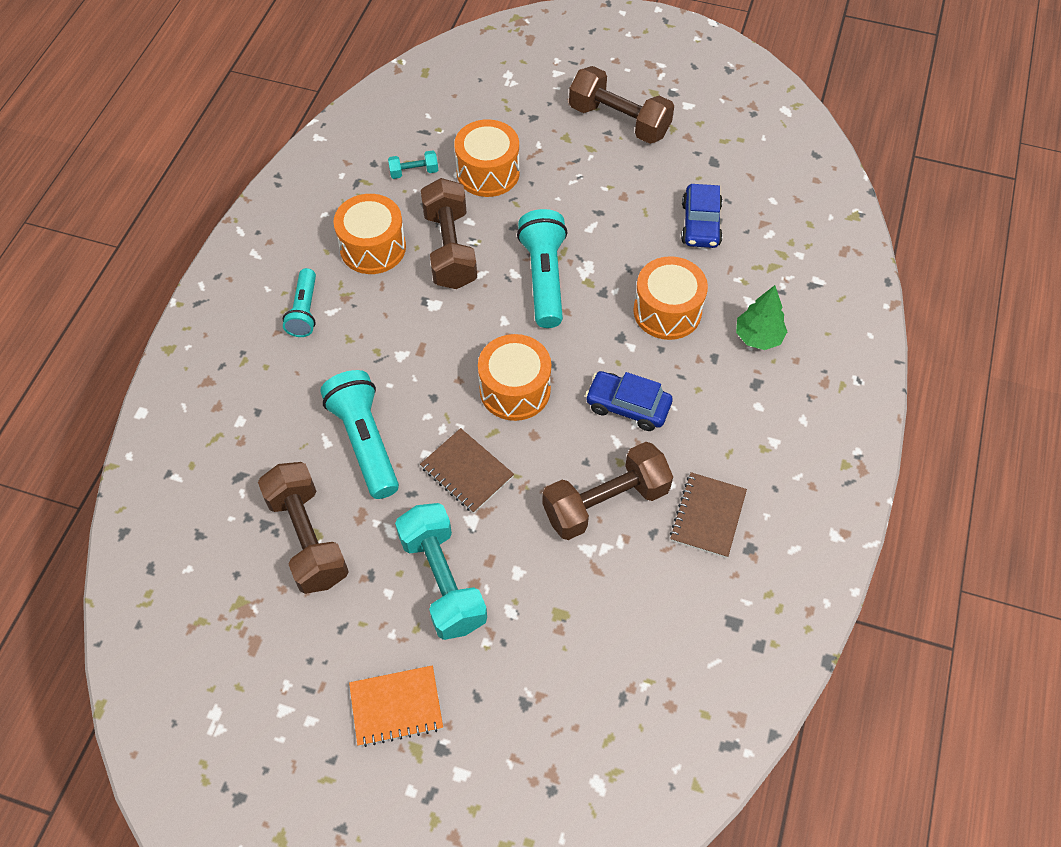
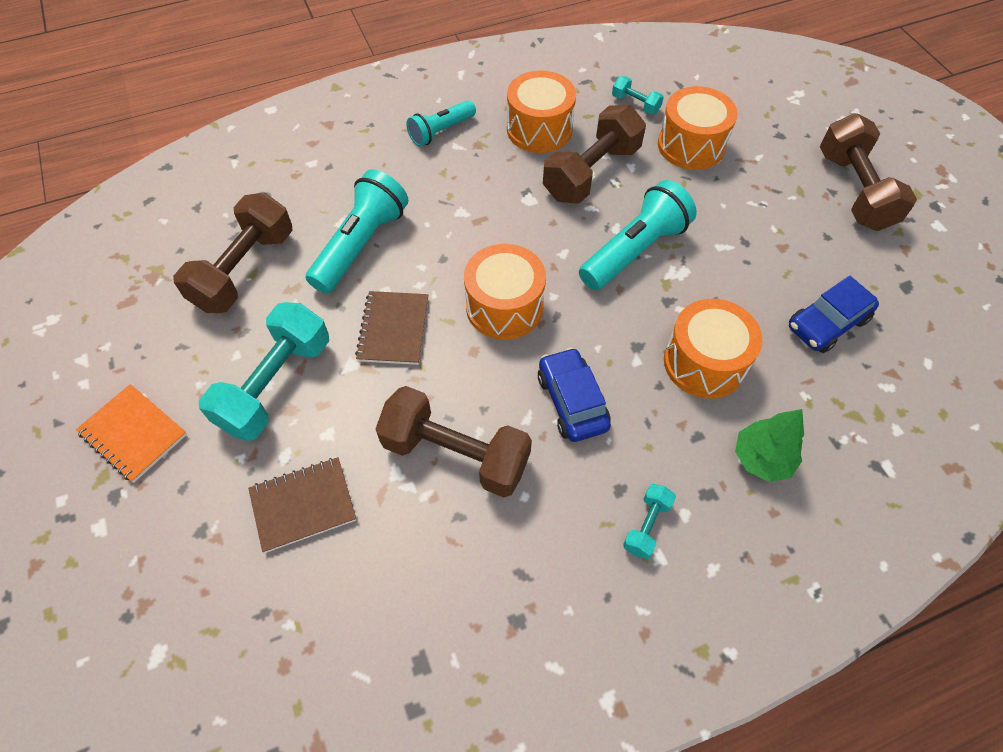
camera: 50 degrees right, 0 degrees up
(707, 516) = (519, 553): brown notebook -> brown notebook (303, 505)
(748, 432) = (646, 525): none -> turquoise dumbbell

